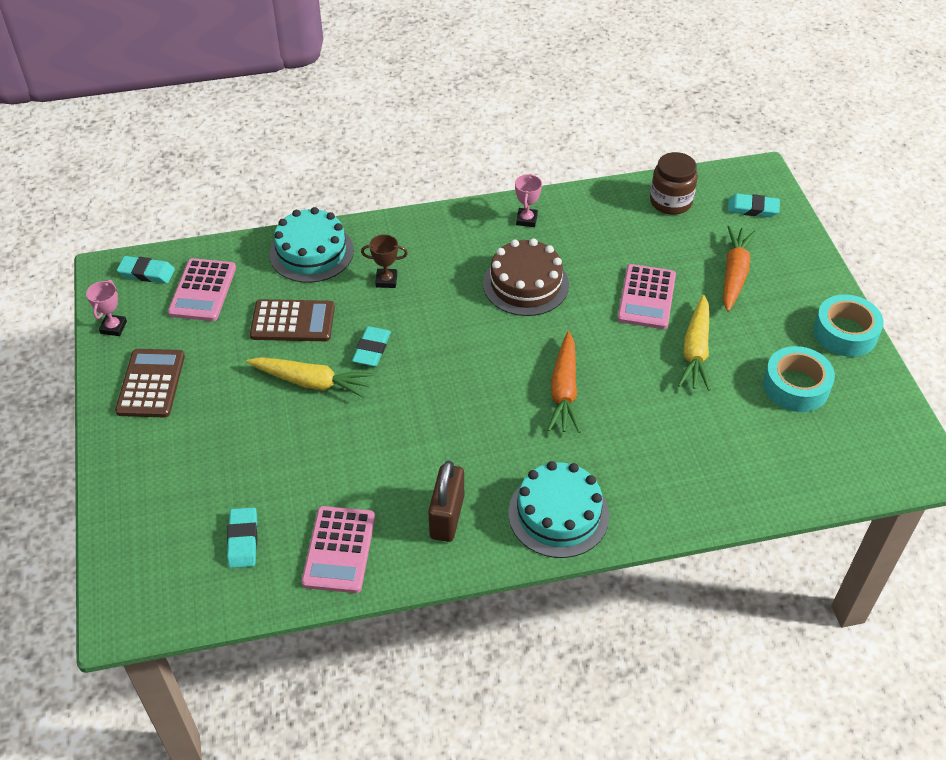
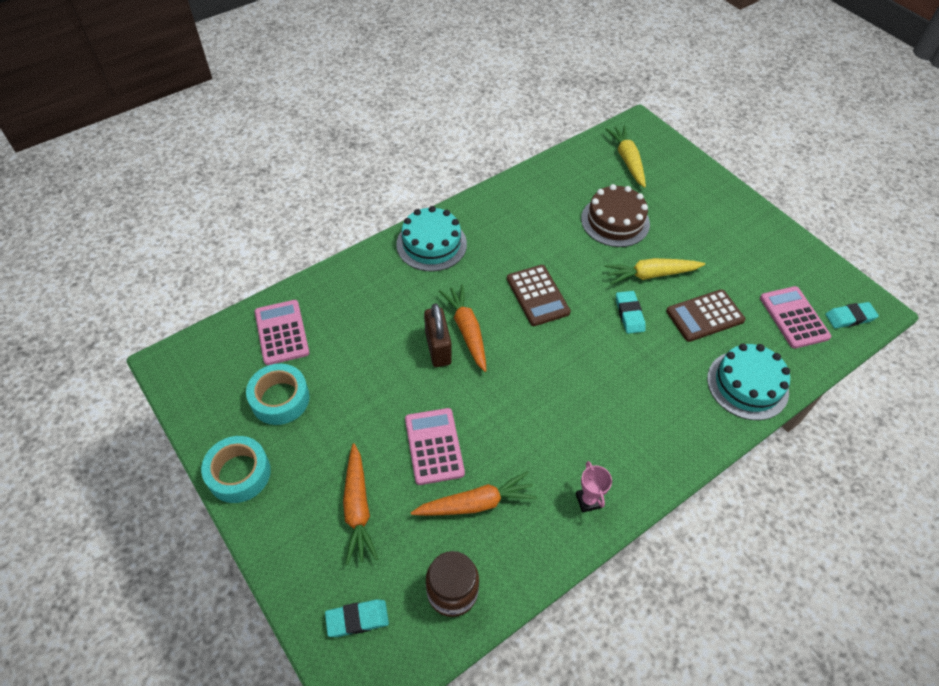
camera: 155 degrees right, 5 degrees up
(113, 327) = (821, 267): pink trophy -> none
(151, 384) = (753, 238): brown calculator -> brown calculator (538, 295)
(243, 540) = (610, 173): turquoise eraser -> none
(339, 550) = (552, 185): pink calculator -> pink calculator (281, 332)
(386, 280) = (665, 379): brown trophy -> none
(447, 517) = (501, 221): brown padlock -> brown padlock (438, 348)
(525, 284) = (547, 420): brown cake -> brown cake (615, 221)
(625, 246) = (476, 503): none -> orange carrot
(695, 351) = (373, 404): yellow carrot -> yellow carrot (627, 160)

